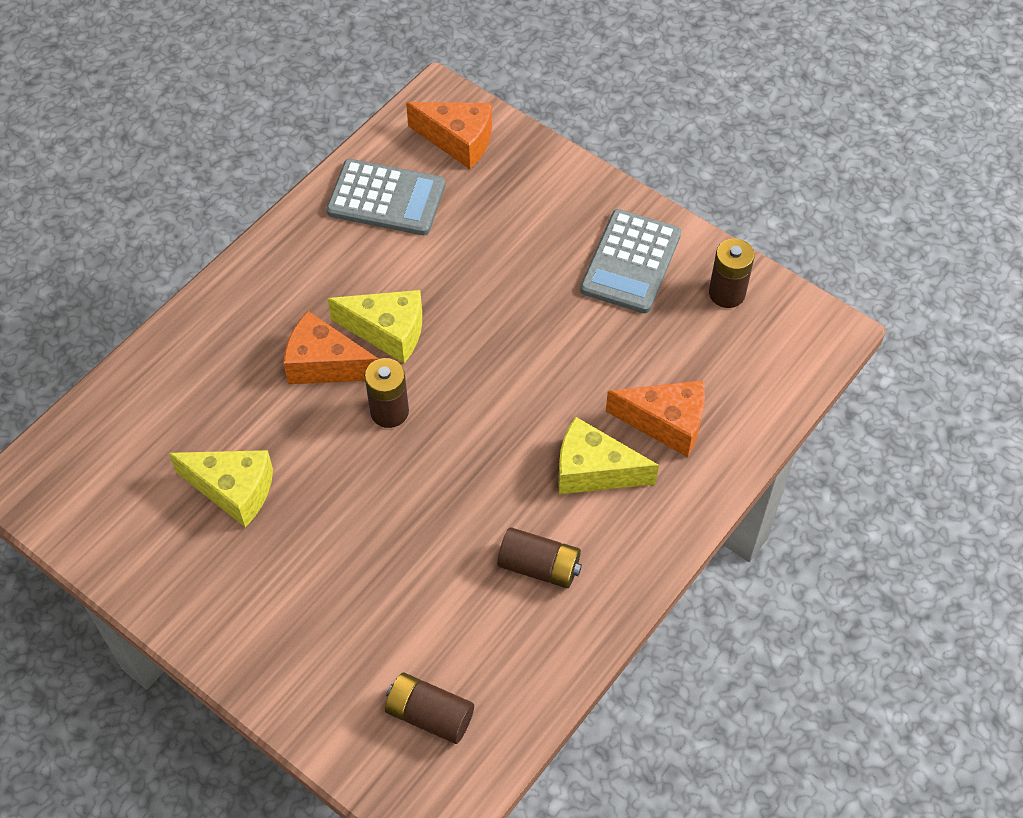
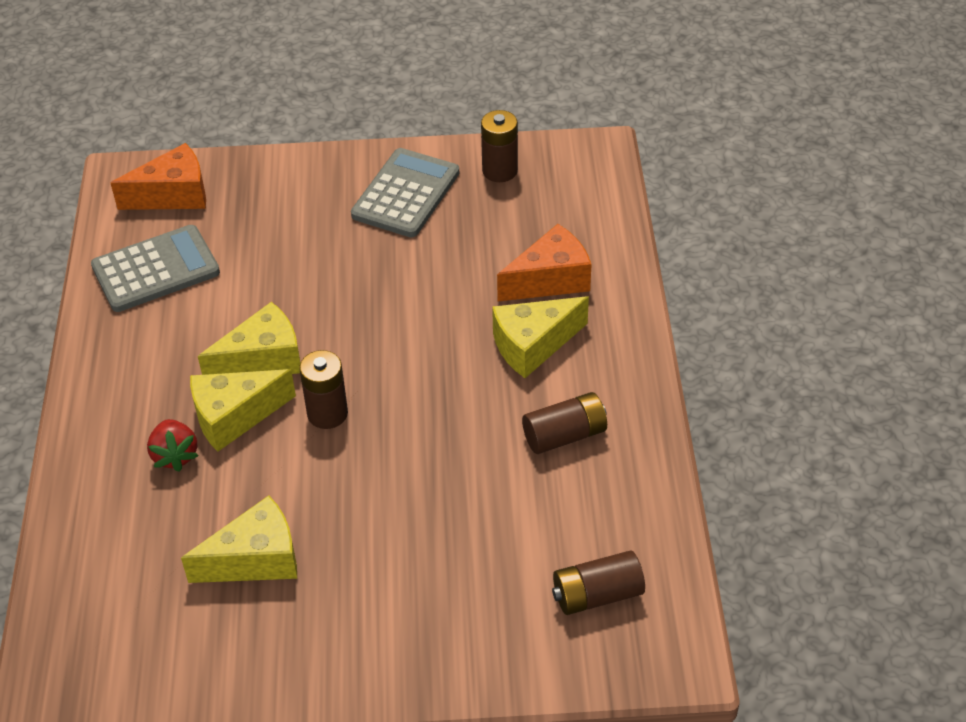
camera: 40 degrees left, 10 degrees down
(258, 365) = (175, 455): none -> red strawberry
(325, 364) = (234, 417): orange cheese -> yellow cheese
(630, 262) = (406, 194): grey calculator -> grey calculator turned 135 degrees counterclockwise

